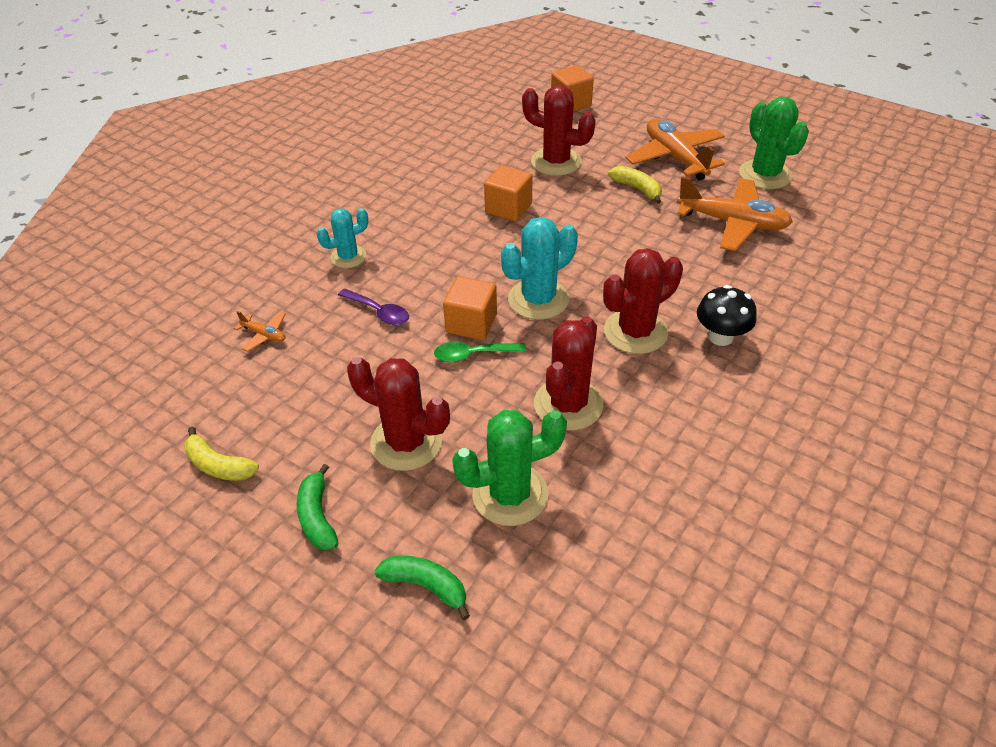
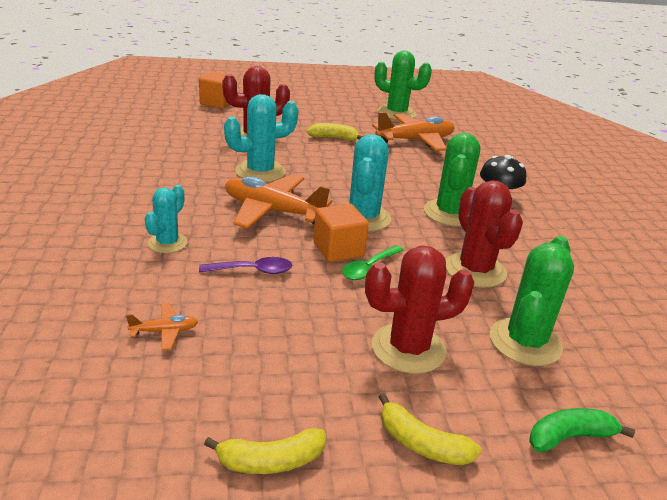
camera: 45 degrees left, 15 degrees down
(317, 516) = (421, 443): green banana -> yellow banana
(508, 208) = (260, 172): orange cube -> turquoise cactus
(635, 332) = (450, 213): red cactus -> green cactus
(675, 158) = (332, 117): orange plane -> orange plane (273, 211)

